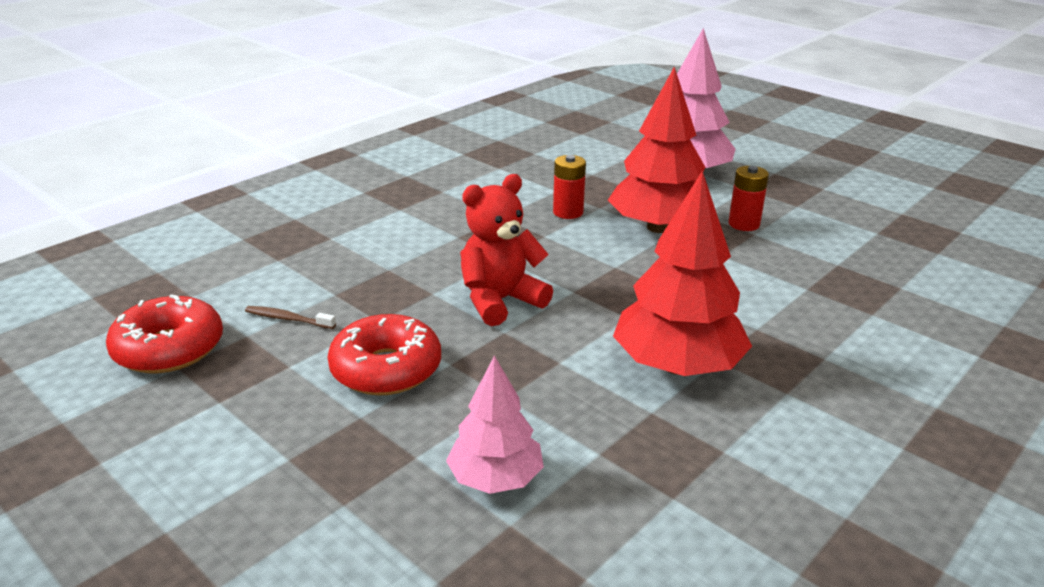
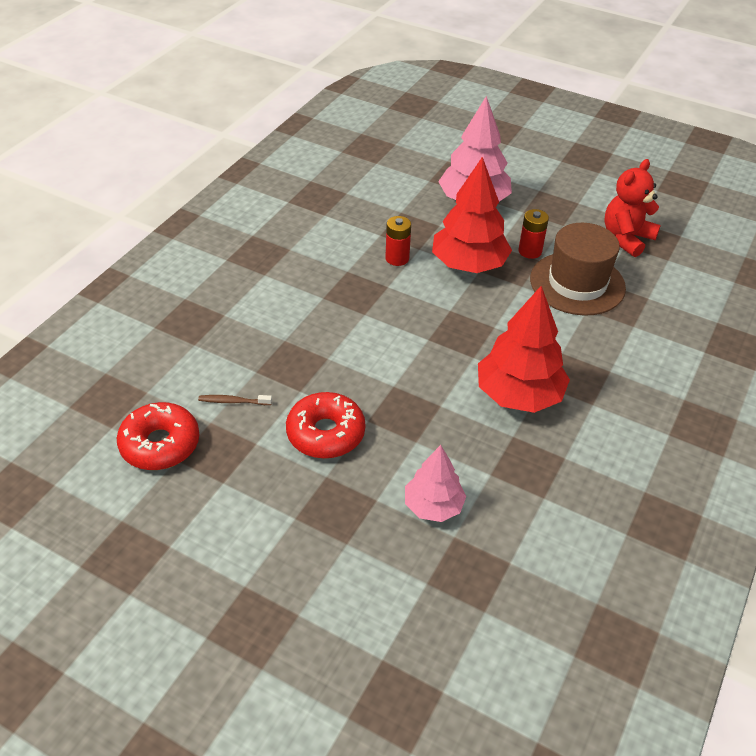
camera: 15 degrees left, 15 degrees up
(500, 301) = (380, 358): red teddy bear -> red teddy bear (626, 238)
(800, 261) = (577, 283): none -> brown hat

